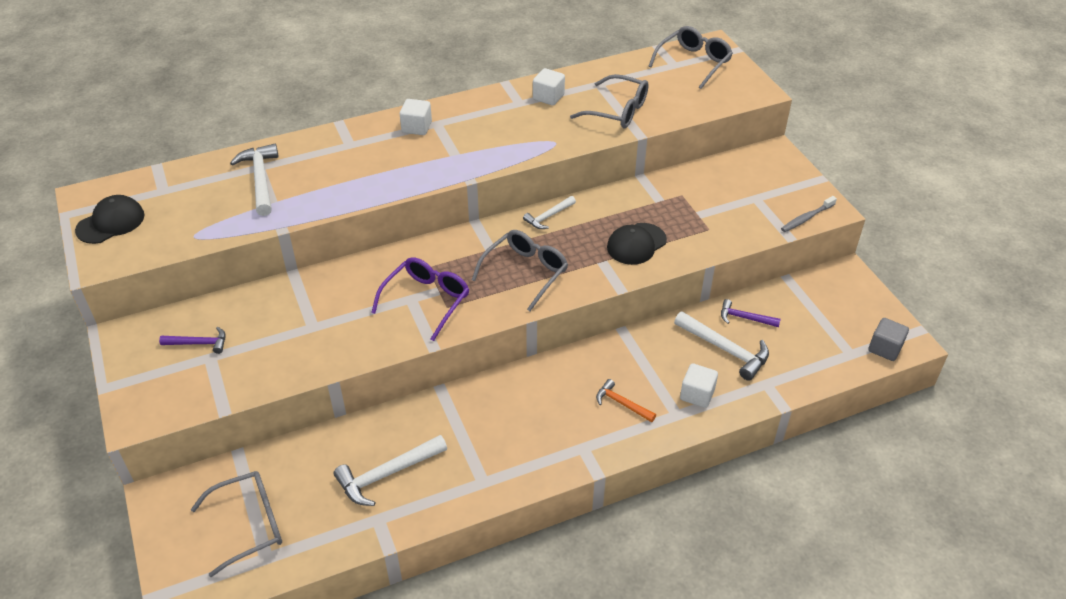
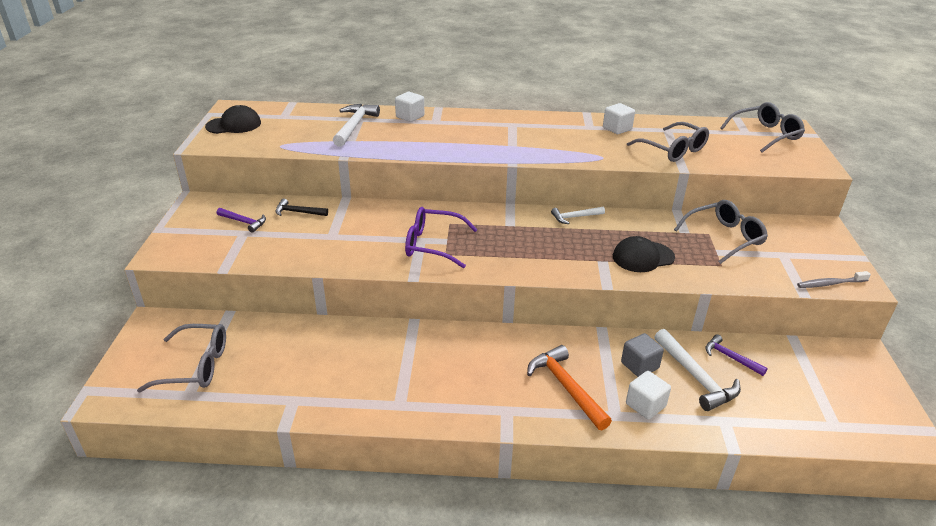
camera: 25 degrees right, 10 degrees down
(252, 309) = (298, 212): none -> black hammer
(387, 474) = (326, 369): white hammer -> none
(417, 127) = (495, 123): white cube -> white cube (410, 116)
(427, 300) = (432, 245): purple glasses -> purple glasses turned 135 degrees counterclockwise
(525, 272) = (528, 249): grey glasses -> grey glasses (724, 237)
(622, 403) = (566, 387): orange hammer -> orange hammer, size x1.66
(885, 348) = (879, 434): grey cube -> grey cube (639, 365)

